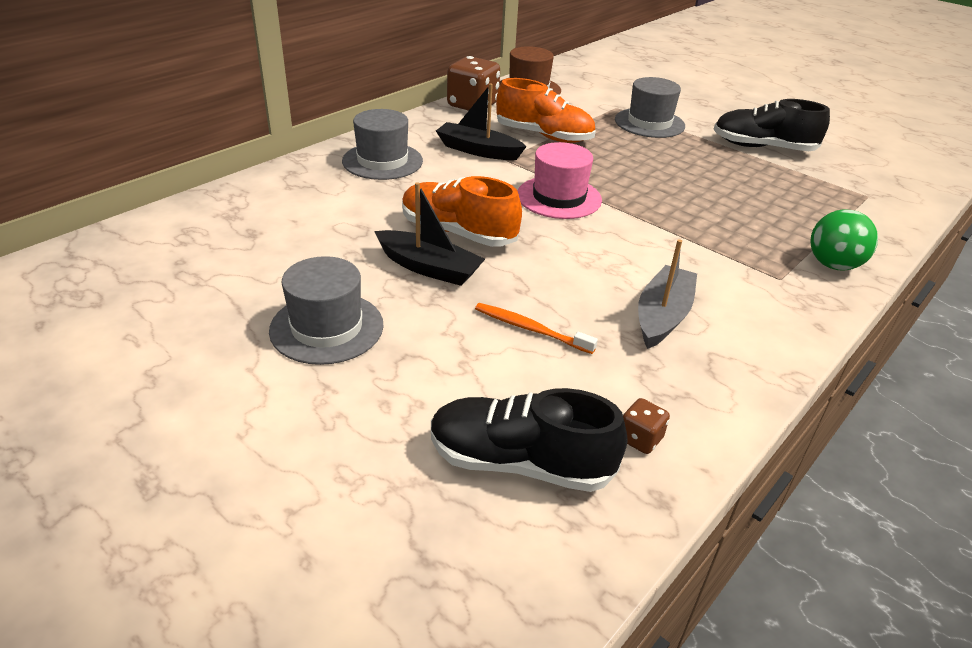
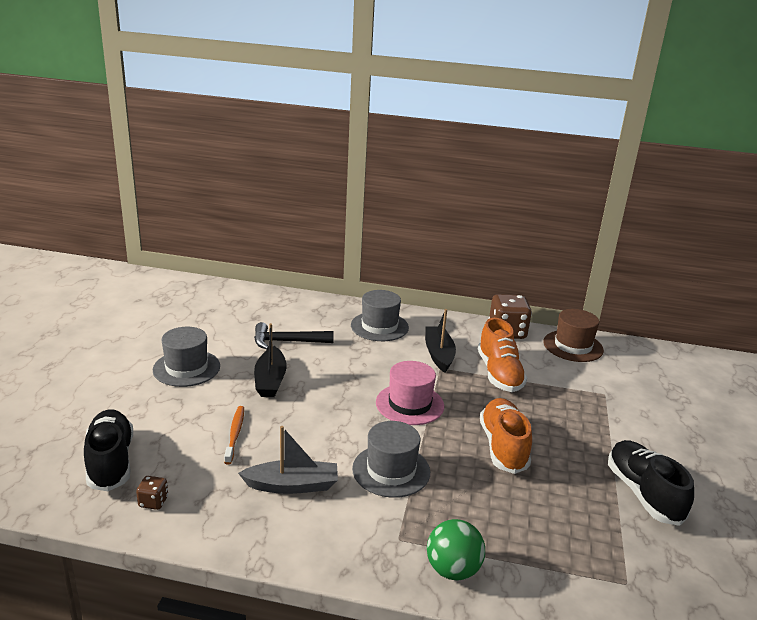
camera: 60 degrees right, 10 degrees down
(347, 228) = (287, 342): none -> black hammer
(458, 233) = (319, 378): orange shoe -> orange shoe (503, 447)
(649, 123) = (598, 417): grey hat -> grey hat (391, 470)

